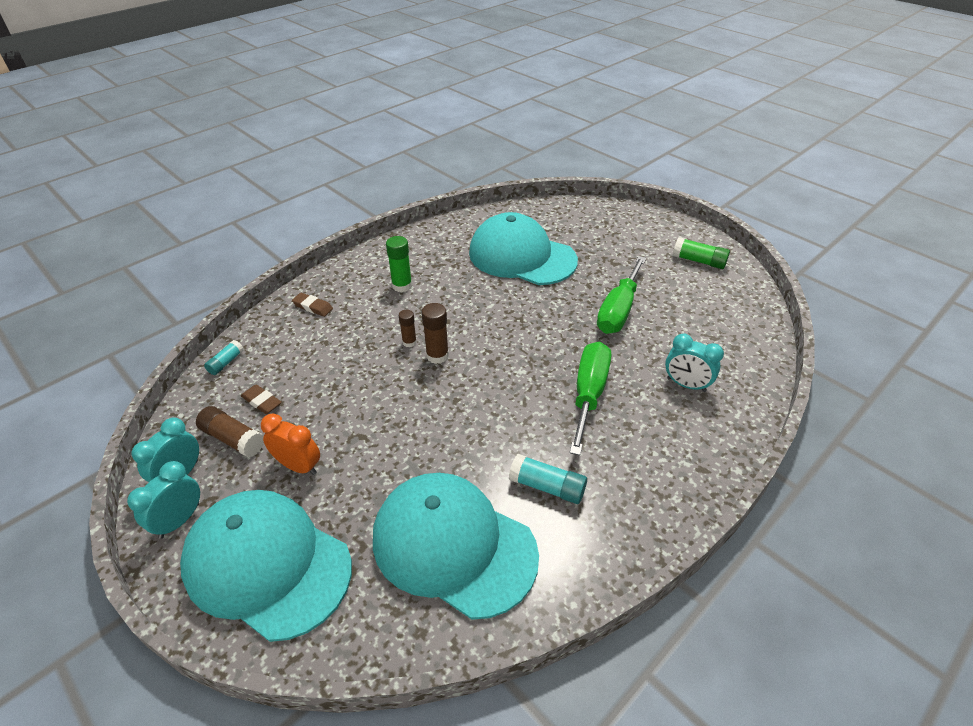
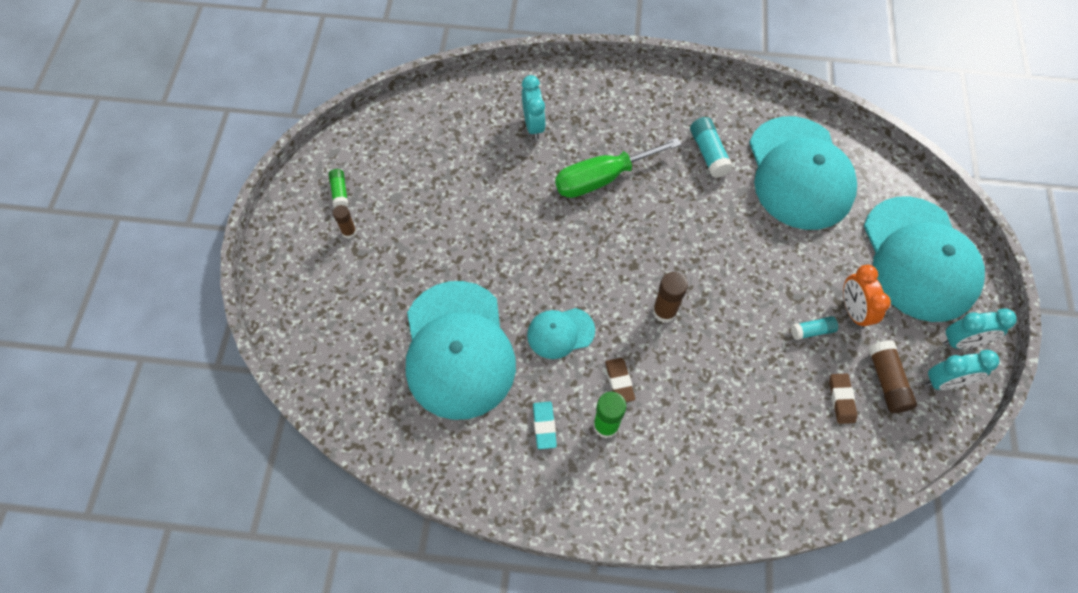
camera: 130 degrees left, 20 degrees up
(226, 362) = (844, 480): turquoise glue stick -> turquoise glue stick (812, 331)
(313, 307) = (713, 482): brown eraser -> brown eraser (619, 381)
(409, 342) = (671, 347): brown glue stick -> brown glue stick (349, 232)
(434, 264) = (544, 426): none -> turquoise eraser
(482, 300) = (560, 333): none -> turquoise cap
(618, 310) = (478, 215): green screwdriver -> none
(698, 261) = (340, 192): green glue stick -> green glue stick, size x0.64

